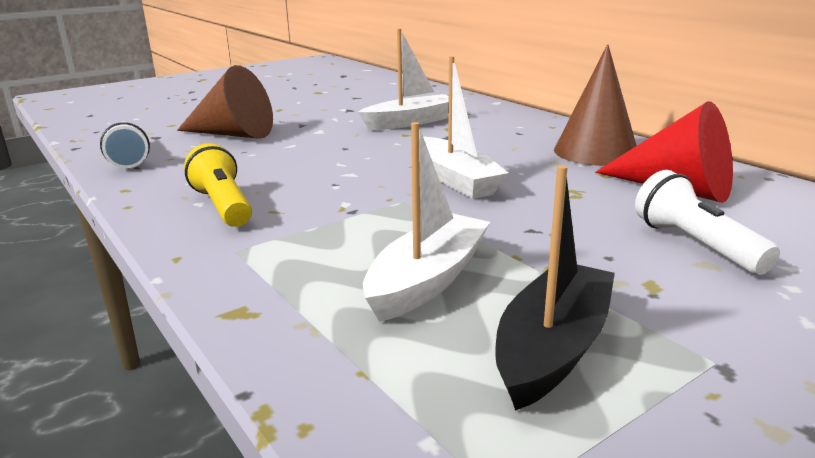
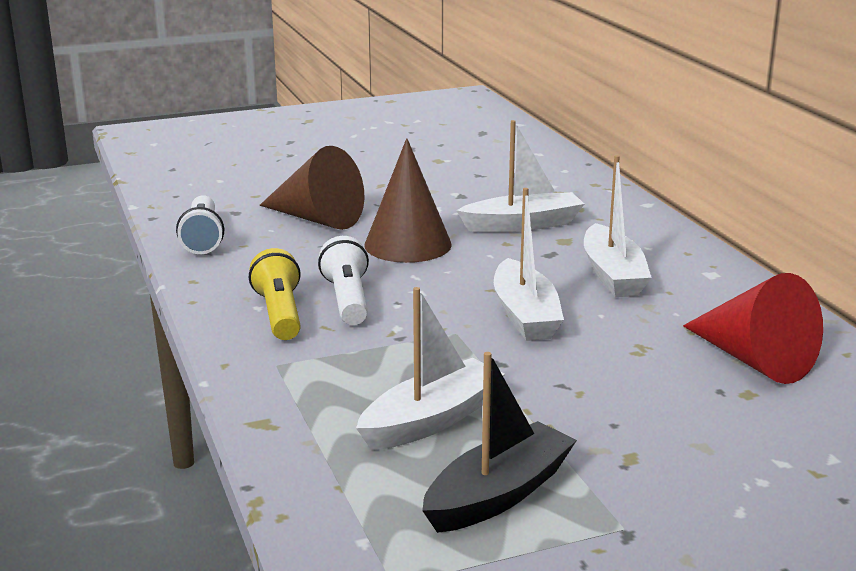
camera: 15 degrees right, 0 degrees up
(508, 145) = (613, 275): none -> white boat
(595, 152) = (707, 298): brown cone -> brown cone (408, 244)
(695, 244) = (710, 425): white flashlight -> white flashlight (347, 300)

